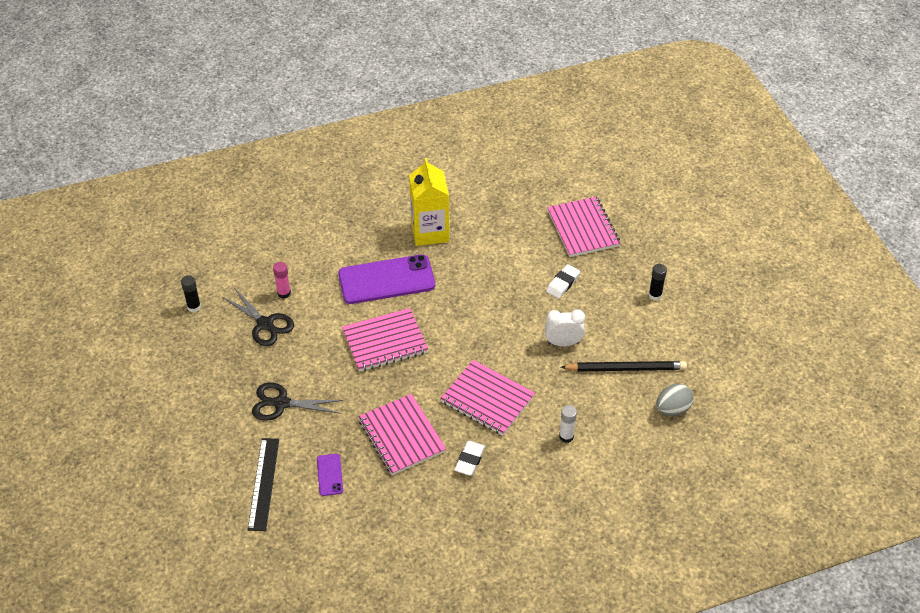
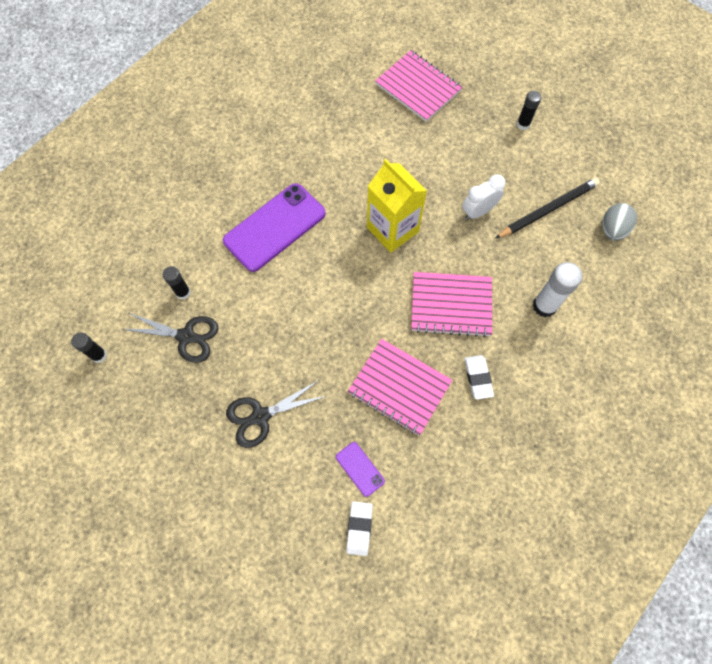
camera: 30 degrees left, 20 degrees up
(263, 483) = (302, 516): black ruler -> none
(284, 293) = (183, 292): pink glue stick -> black glue stick
(385, 341) = (317, 294): pink notebook -> none
(430, 232) = (282, 156): yellow carton -> yellow carton (392, 229)
(563, 283) = (437, 151): white eraser -> white eraser (359, 528)
(566, 436) = (544, 306): white glue stick -> white glue stick, size x1.62

